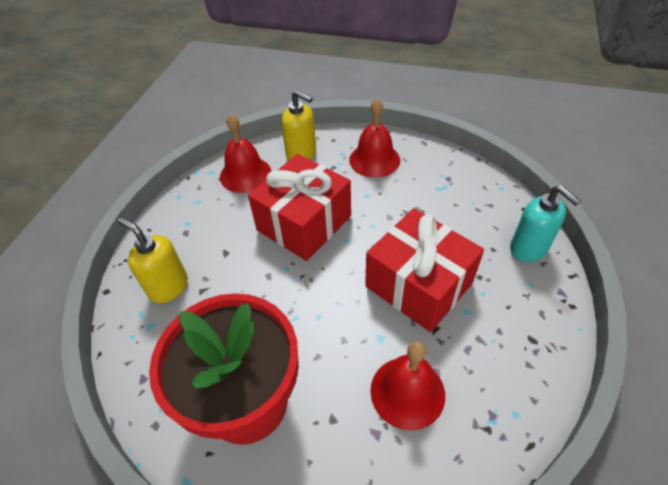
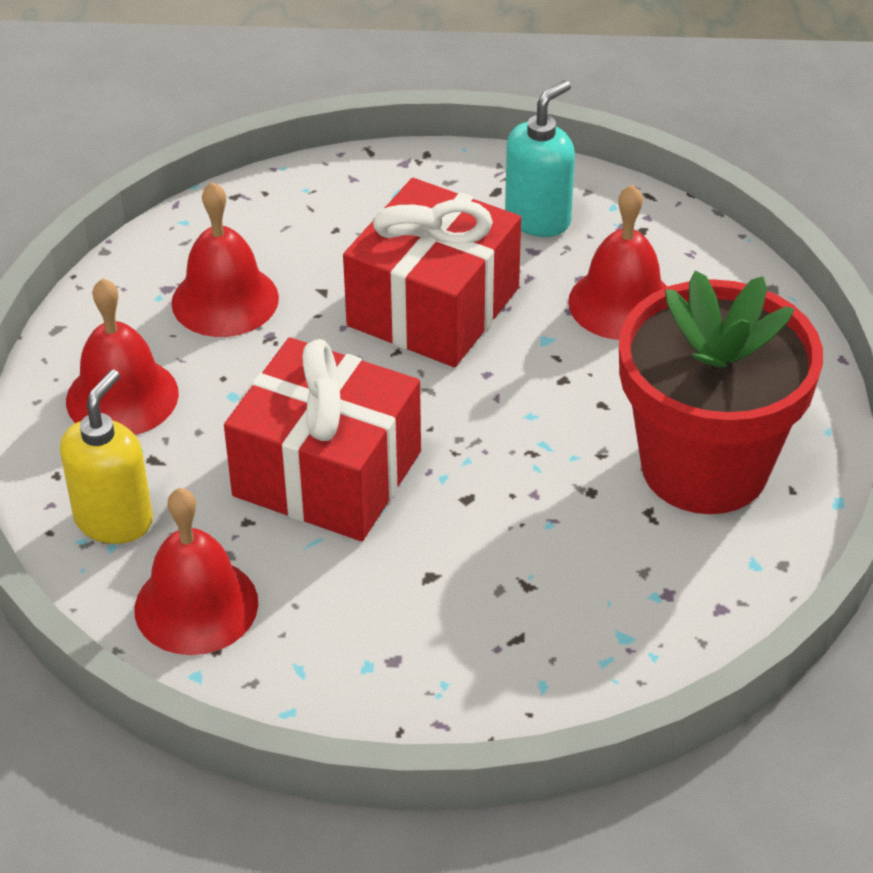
camera: 105 degrees left, 5 degrees down
(168, 287) = (535, 639): yellow soap dispenser -> none
(436, 198) = (225, 300): none -> red bell
(528, 249) = (326, 191): turquoise soap dispenser -> turquoise soap dispenser (538, 218)

